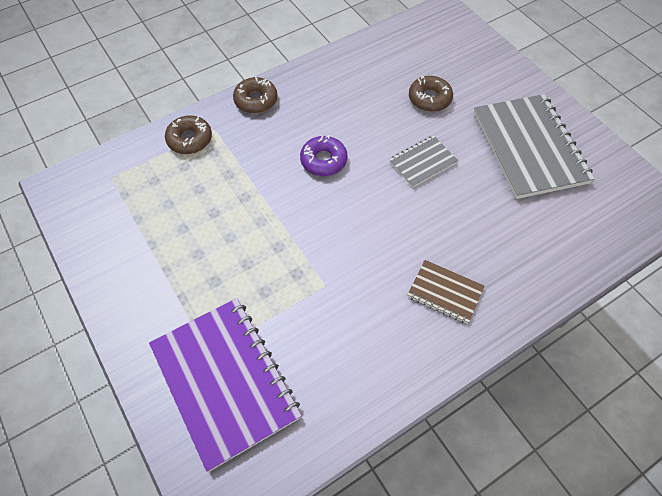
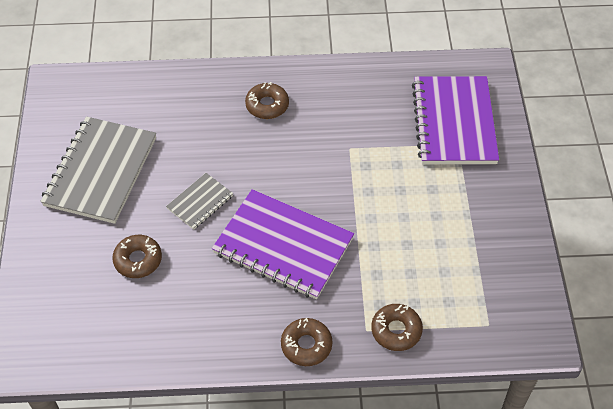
camera: 150 degrees left, 5 degrees down
(323, 160) = (283, 246): purple donut -> purple notebook
(423, 162) = (200, 202): grey notebook -> grey notebook turned 45 degrees counterclockwise
(445, 292) = (267, 105): brown notebook -> brown donut

